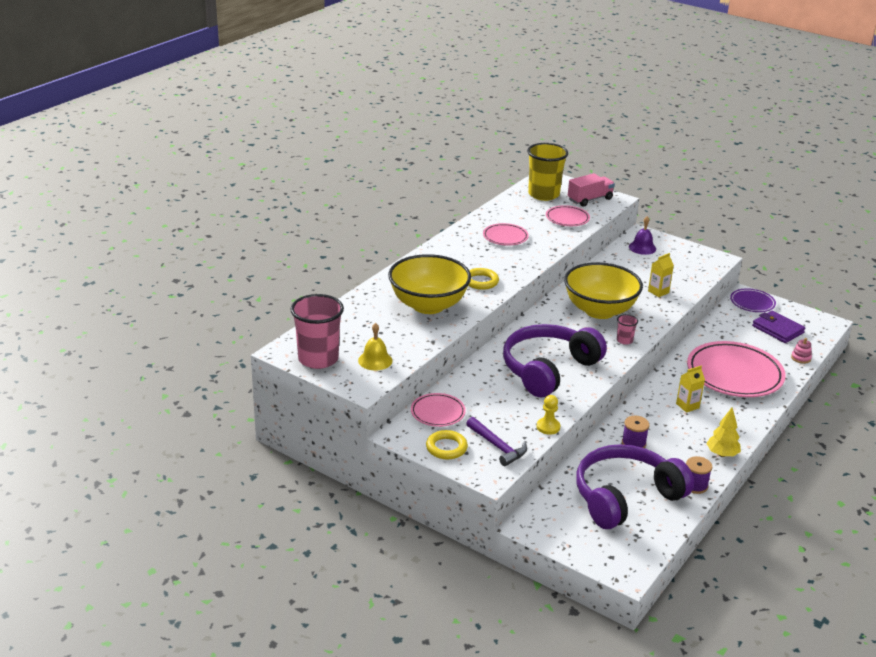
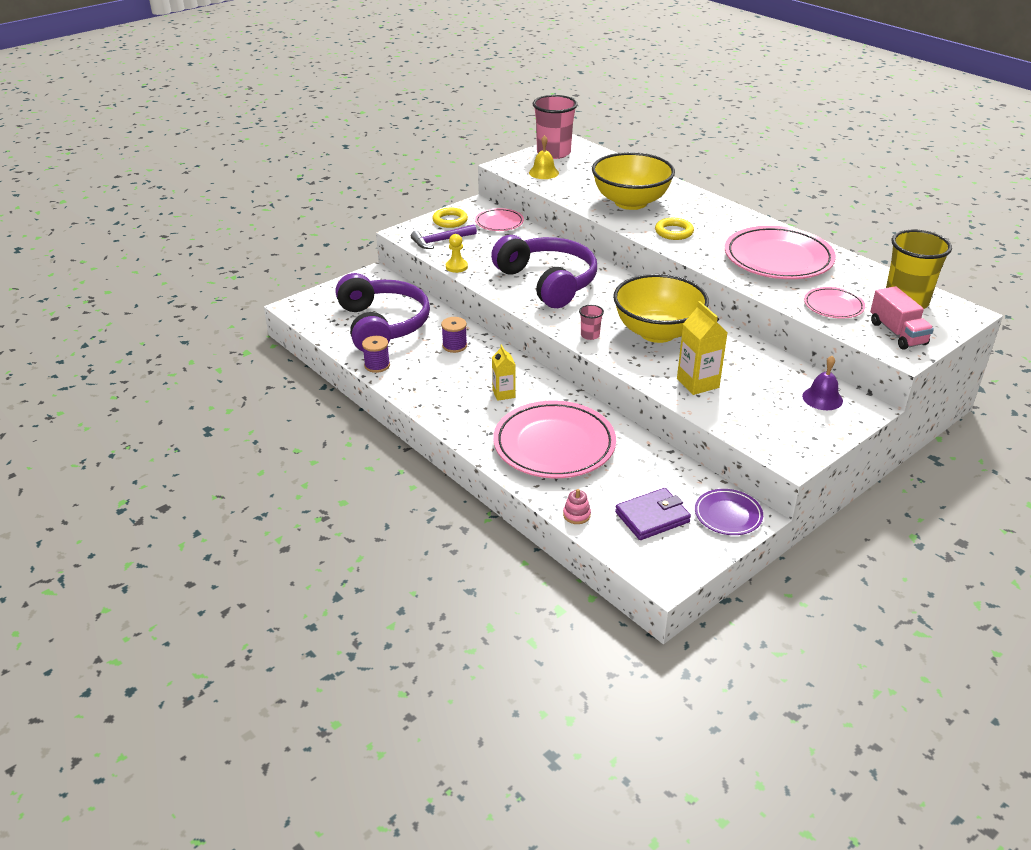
camera: 105 degrees right, 5 degrees up
(505, 237) = (778, 259): pink plate -> pink plate, size x1.96
(658, 292) = (697, 383): yellow carton -> yellow carton, size x1.55
(722, 454) = (414, 394): yellow tree -> none

